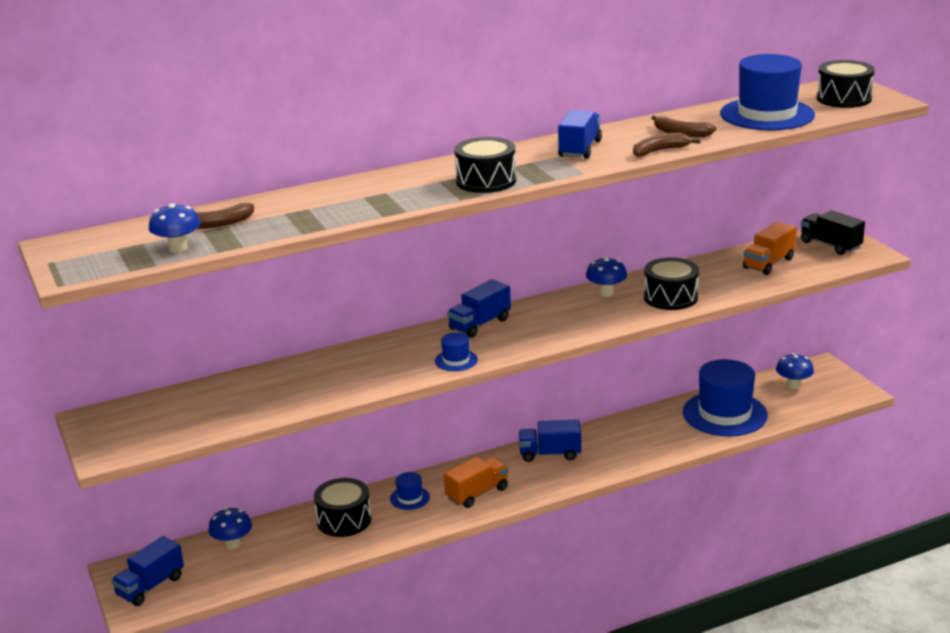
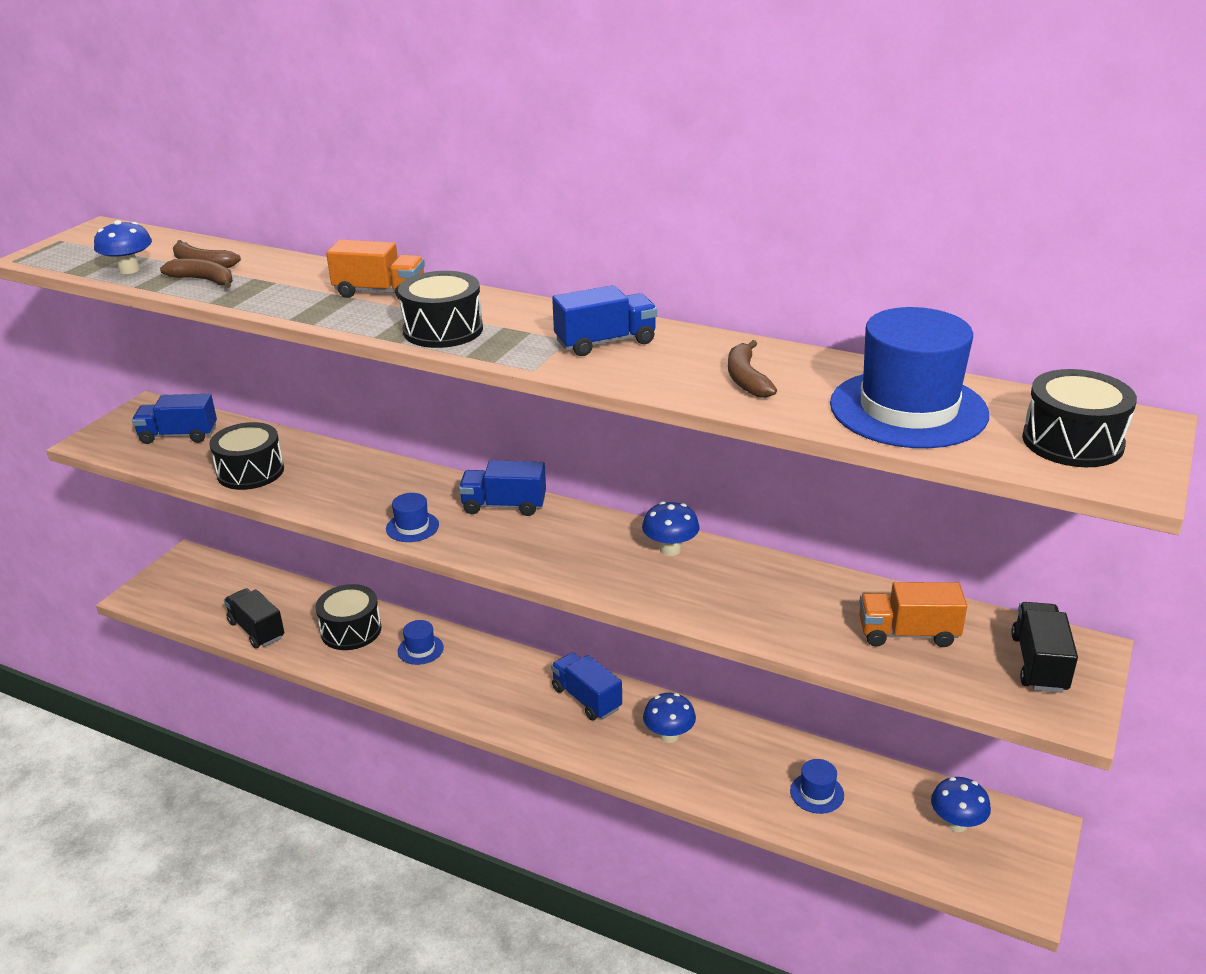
camera: 50 degrees right, 5 degrees up
(150, 586) = (175, 584): blue truck -> blue truck (179, 435)
(232, 544) = (264, 591): blue mushroom -> blue mushroom (669, 735)
(278, 563) = (256, 630): none -> black truck
(477, 493) = (467, 687): orange truck -> orange truck (380, 292)
(660, 151) = (667, 387): brown banana -> brown banana (204, 280)
(670, 297) = (715, 598): black drum -> black drum (250, 472)
(724, 414) = (817, 793): blue hat -> blue hat, size x0.44

